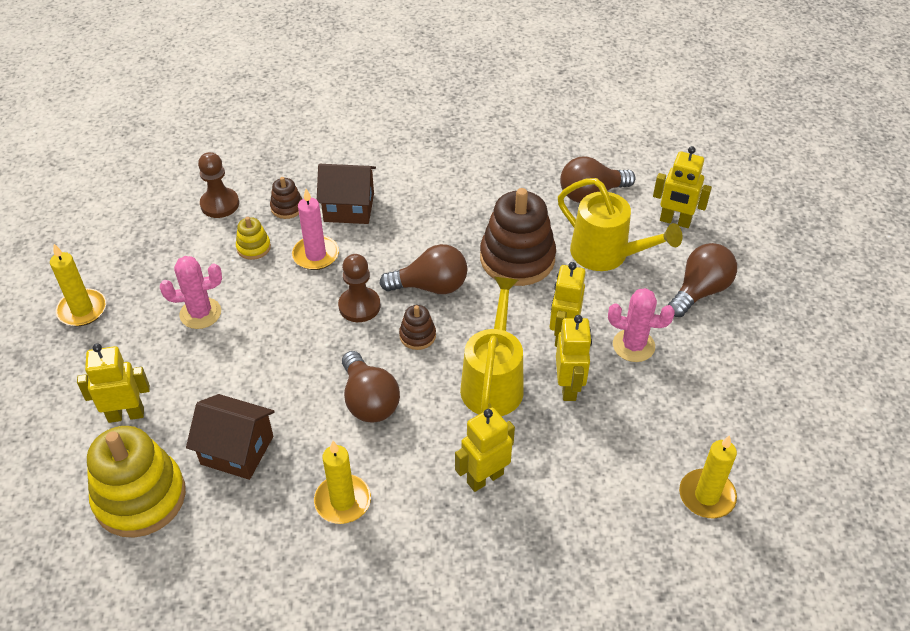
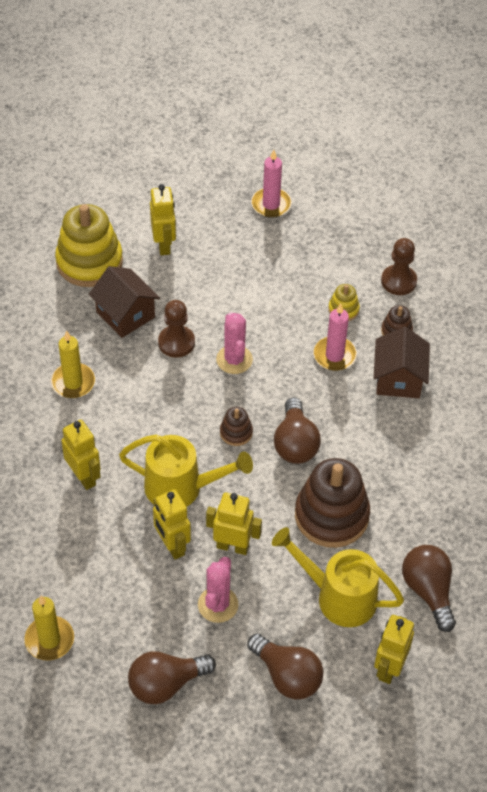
camera: 90 degrees right, 5 degrees up
(82, 310) = (271, 204): yellow candle -> pink candle
(200, 313) = (265, 279): pink cactus -> pink cactus (234, 359)
(237, 450) = (125, 314): brown house -> brown house turned 60 degrees counterclockwise
(359, 306) = (272, 389): brown pawn -> brown pawn (176, 342)
(369, 401) = (167, 398): brown light bulb -> brown light bulb (166, 684)
(569, 387) = (172, 546): yellow robot -> yellow robot turned 60 degrees clockwise
(607, 255) = (337, 596): yellow watering can -> yellow watering can turned 75 degrees clockwise

